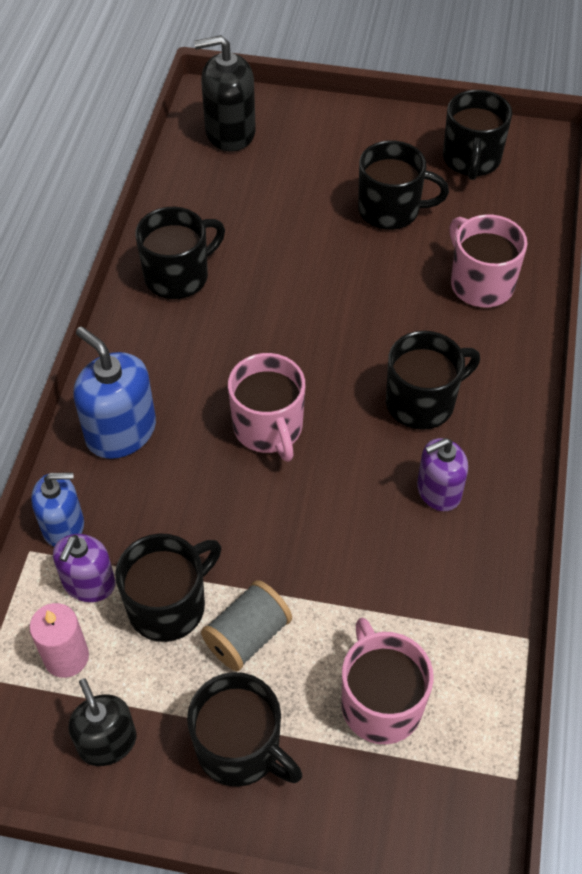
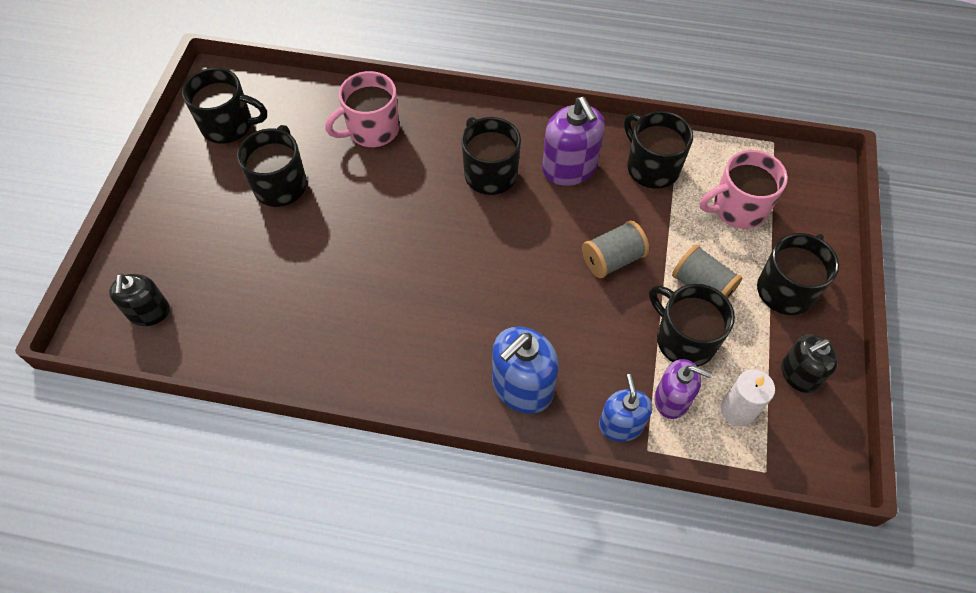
camera: 90 degrees left, 5 degrees up
(66, 657) = (738, 410): pink candle -> white candle
(178, 276) = (342, 350): black mug -> black mug (651, 167)
(230, 132) = (149, 312): black soap dispenser -> black soap dispenser, size x0.66
(268, 428) = (516, 275): pink mug -> none
(291, 533) = (612, 259): none -> grey spool
(438, 491) = (569, 168): purple soap dispenser -> purple soap dispenser, size x1.51

